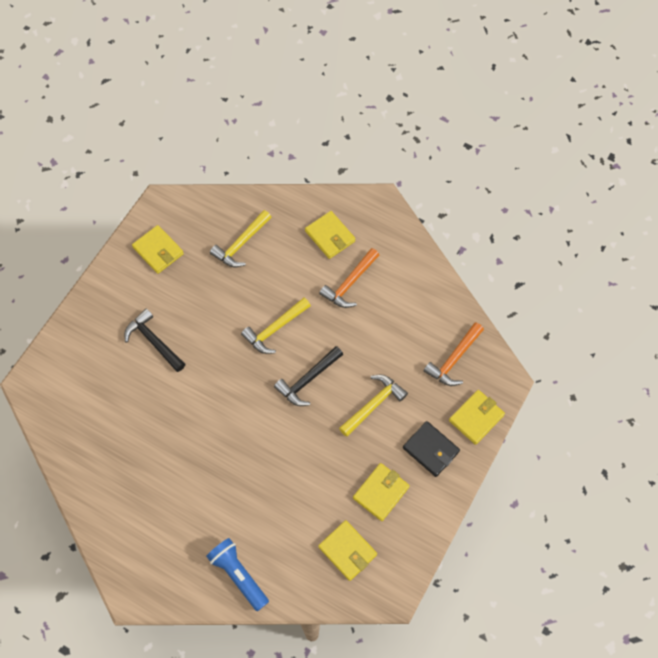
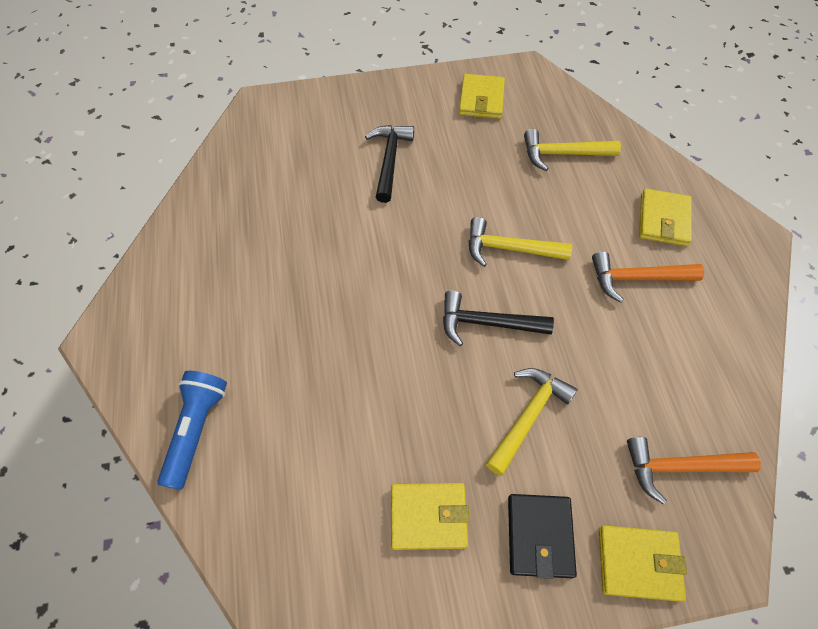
camera: 50 degrees right, 5 degrees down
(347, 551) = (319, 536): yellow wallet -> none
(373, 404) = (528, 416): yellow hammer -> yellow hammer turned 60 degrees counterclockwise

